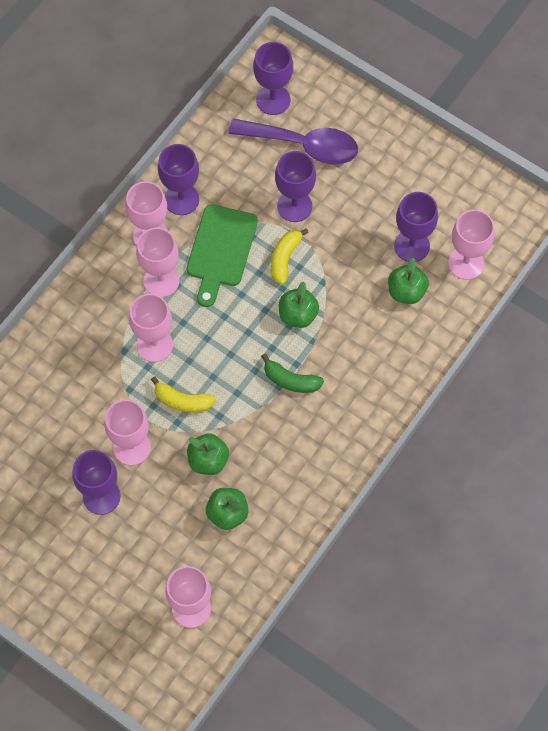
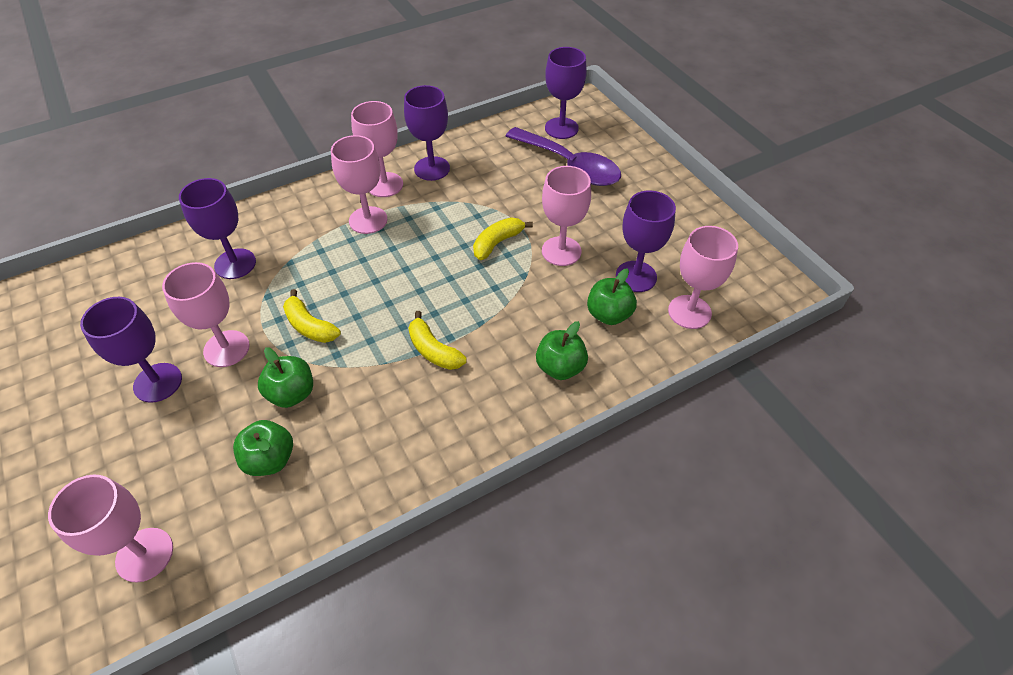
camera: 25 degrees right, 15 degrees down
(154, 345) = (321, 268): pink goblet -> pink goblet (561, 251)
(220, 250) = (440, 216): green cutting board -> none
(290, 380) = (433, 350): green banana -> yellow banana
(294, 206) = (533, 206): purple goblet -> purple goblet (235, 264)
(298, 315) = (480, 294): green apple -> green apple (560, 367)

